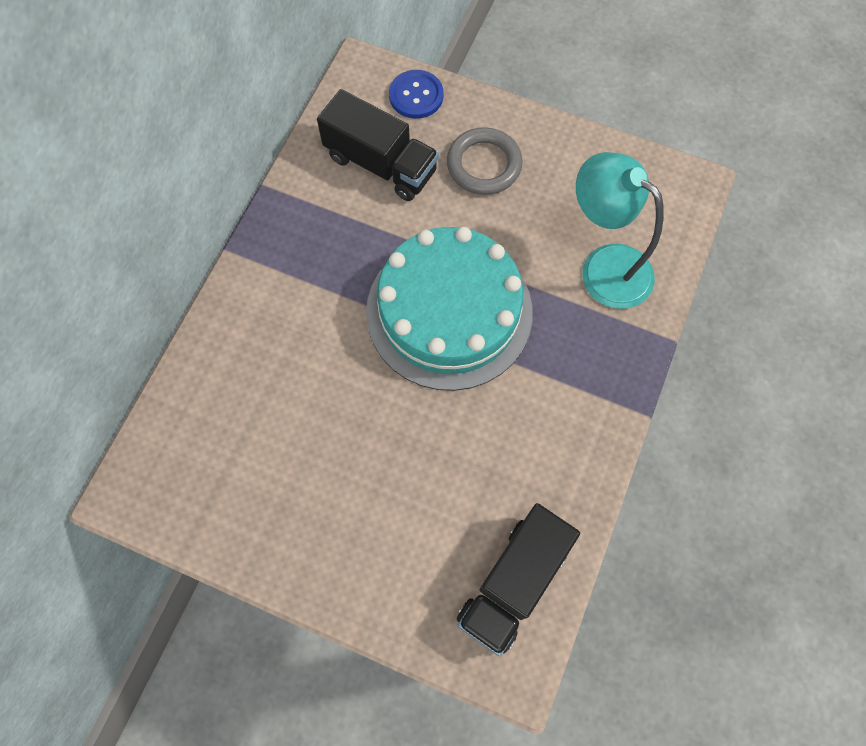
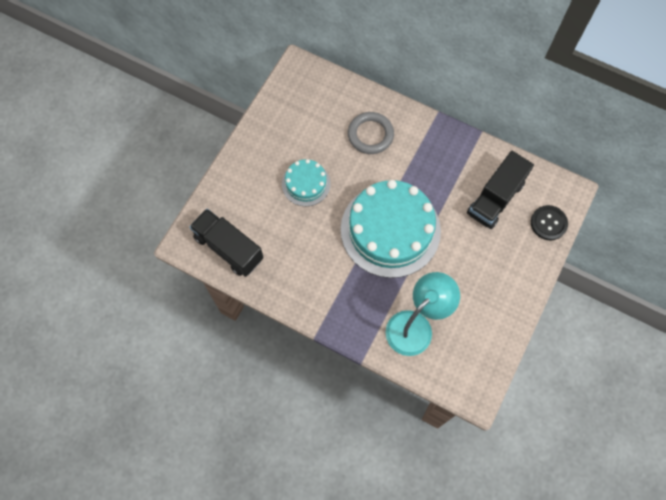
camera: 95 degrees right, 0 degrees up
(374, 456) = (306, 183): none -> turquoise cake
(416, 96) = (548, 223): blue button -> black button
(484, 165) = (494, 260): grey ring -> grey ring (370, 135)

